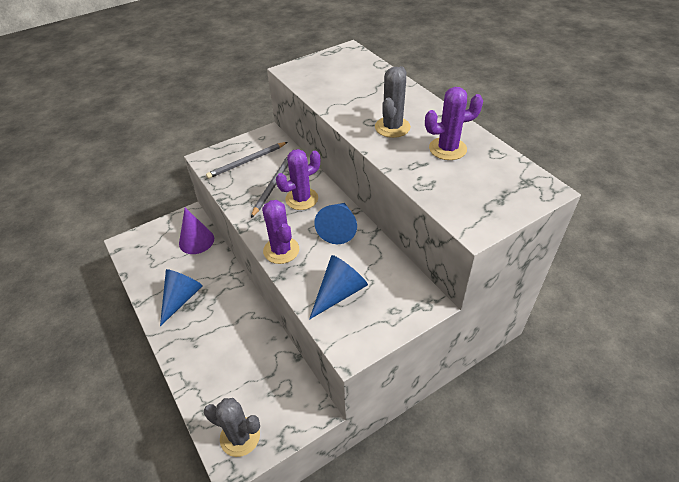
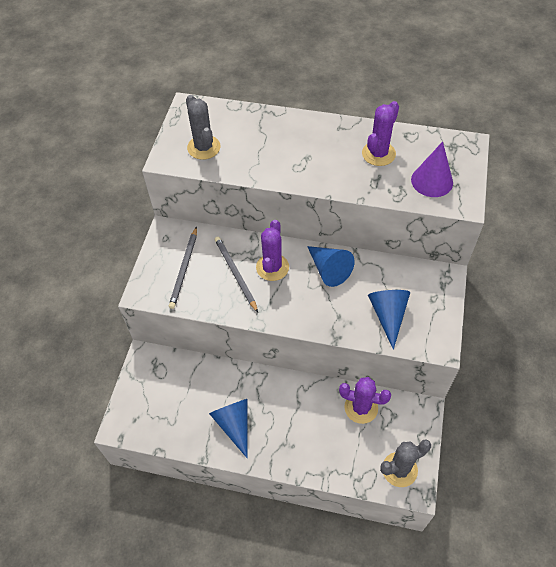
camera: 45 degrees left, 10 degrees up
(196, 241) = (181, 372): purple cone -> purple cone (432, 181)
(281, 250) = (312, 319): purple cactus -> purple cactus (361, 408)
(392, 127) = (320, 161): grey cactus -> grey cactus (204, 147)

